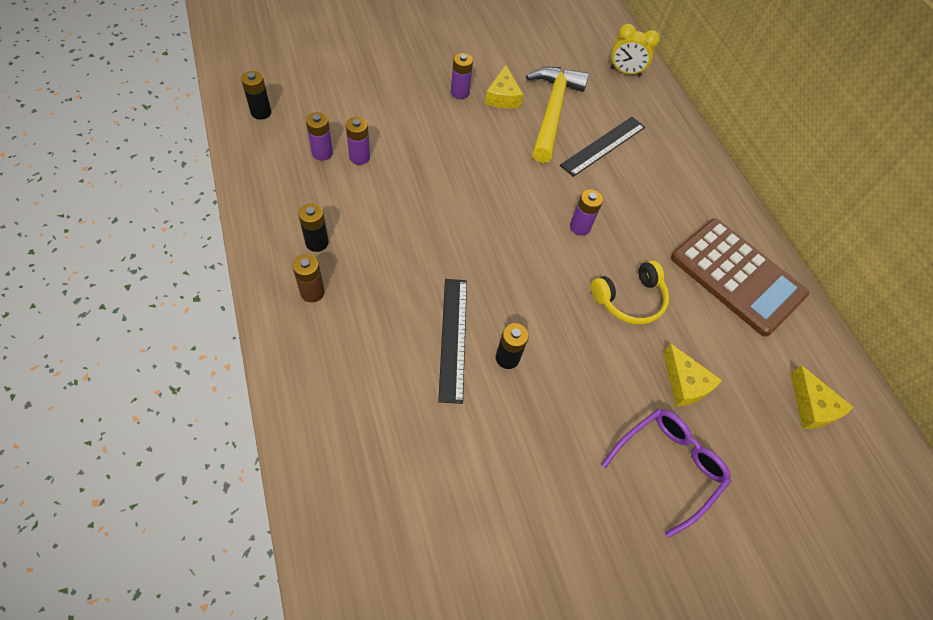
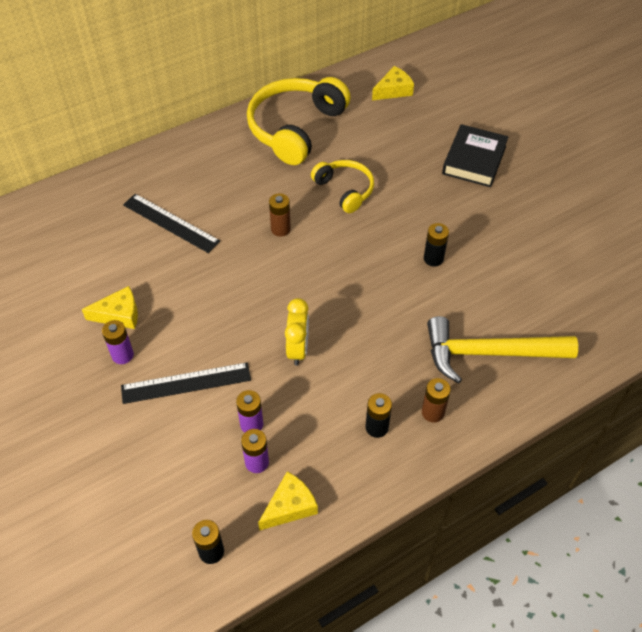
camera: 95 degrees left, 5 degrees down
(453, 338) = (431, 297): black ruler -> black ruler (186, 383)
(552, 112) = (132, 268): yellow hammer -> yellow hammer (489, 353)
(580, 227) = (280, 229): purple battery -> brown battery
(625, 72) = (52, 215): yellow clock -> yellow clock (298, 349)
(668, 466) = (474, 160): purple glasses -> black book
(685, 383) = (406, 154): yellow cheese -> yellow cheese (289, 506)
(737, 276) = (295, 128): brown calculator -> yellow headphones

